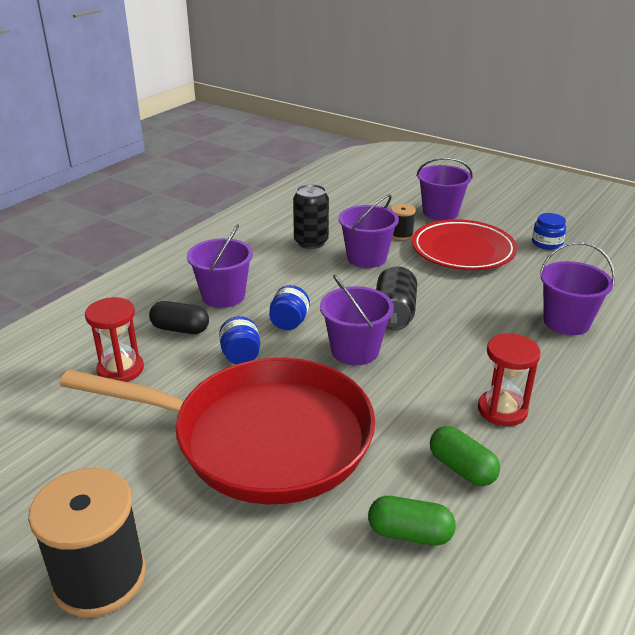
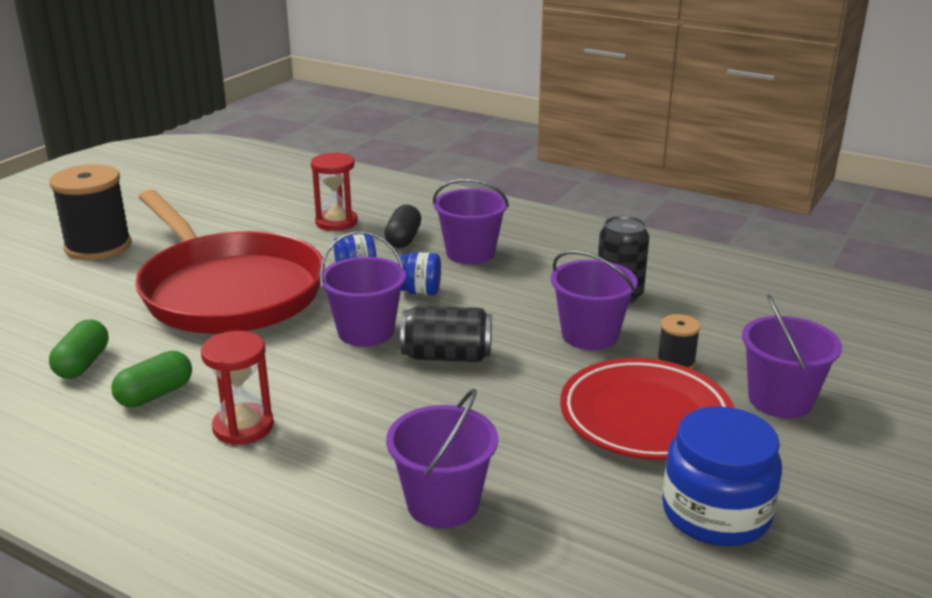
camera: 85 degrees right, 5 degrees down
(262, 438) = (228, 290): red pan -> red pan turned 45 degrees counterclockwise
(547, 243) = (716, 513): blue jar -> blue jar, size x1.84

